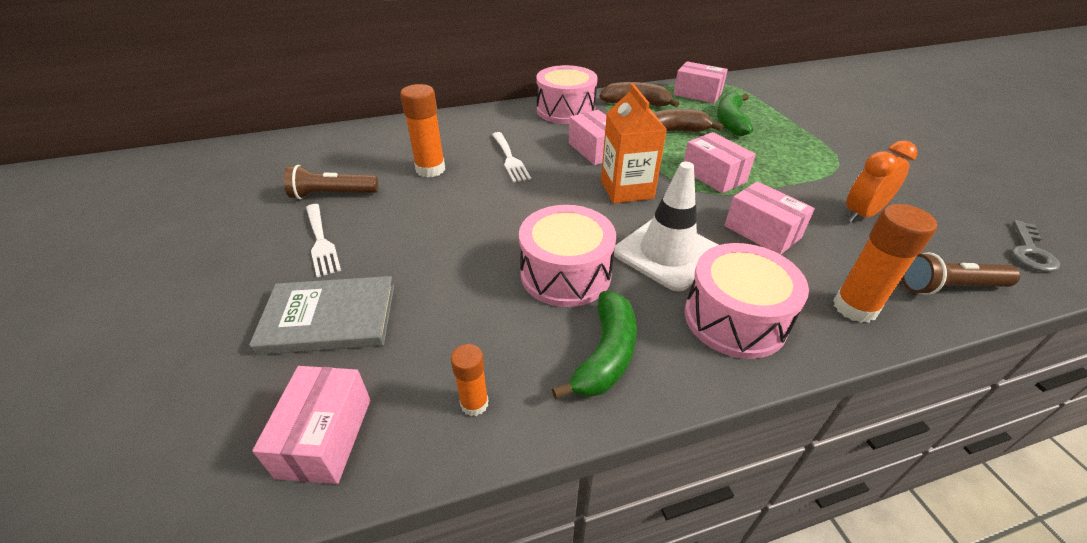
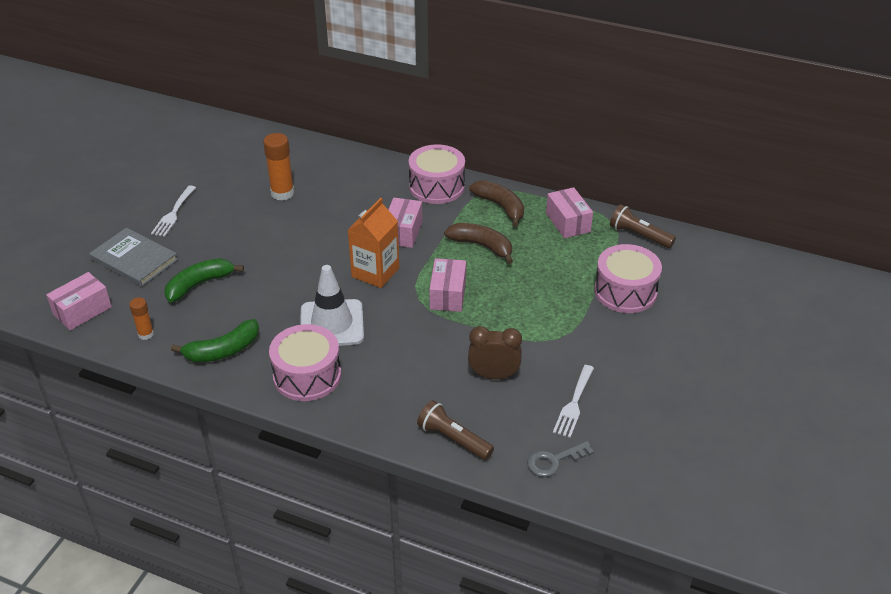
camera: 40 degrees right, 0 degrees up
(332, 194) = (210, 184): brown flashlight -> brown flashlight (639, 235)
(510, 159) = (339, 210): white fork -> white fork (574, 404)
(565, 274) = (262, 302): pink drum -> pink drum (625, 291)
(730, 122) = (544, 261): green banana -> green banana (199, 285)
(762, 232) = (407, 346): pink box -> none
(854, 307) = (378, 411): orange glue stick -> none
(861, 214) = (493, 375): orange clock -> brown clock

